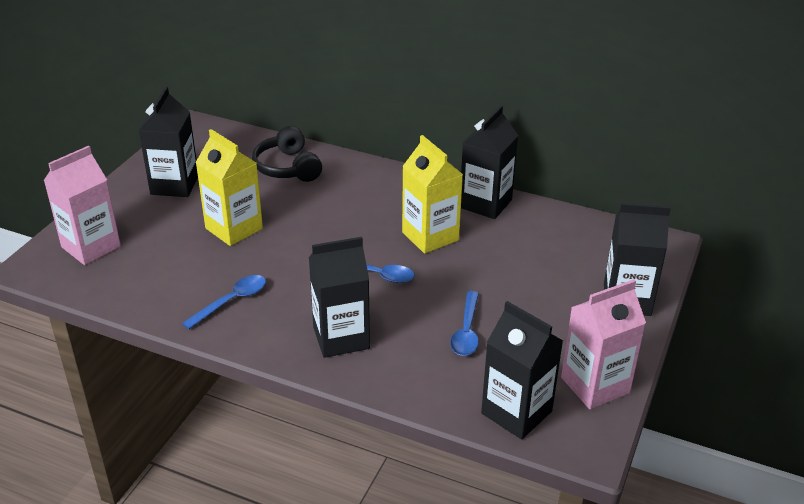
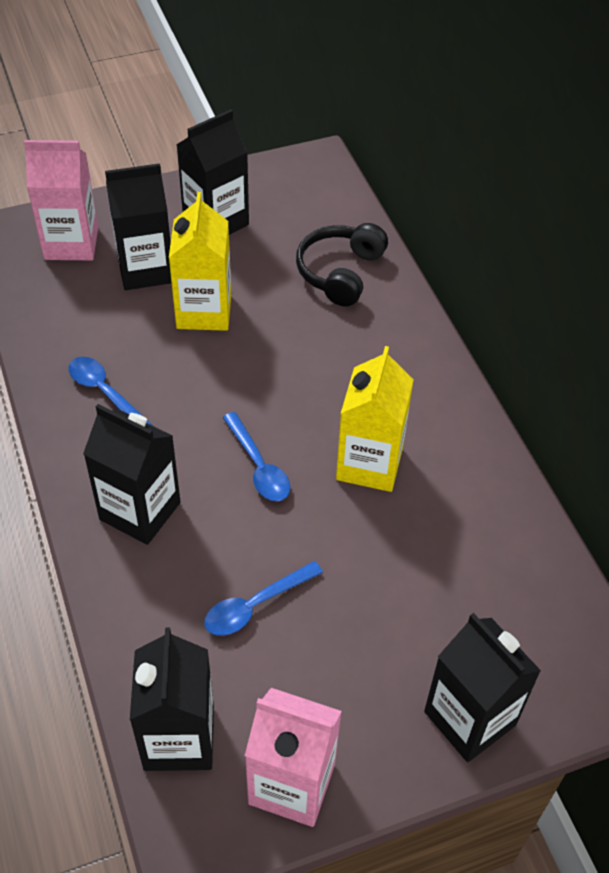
camera: 45 degrees right, 15 degrees up
(232, 301) = (104, 392): blue spoon -> blue spoon turned 135 degrees counterclockwise
(485, 203) = (482, 468): black carton -> black carton (145, 269)

